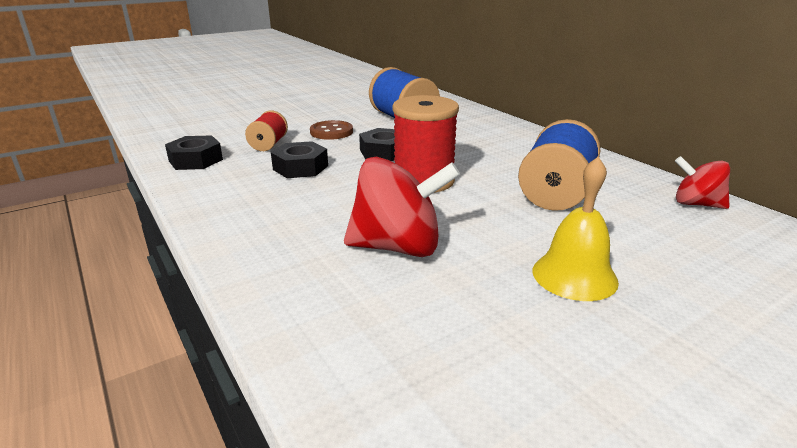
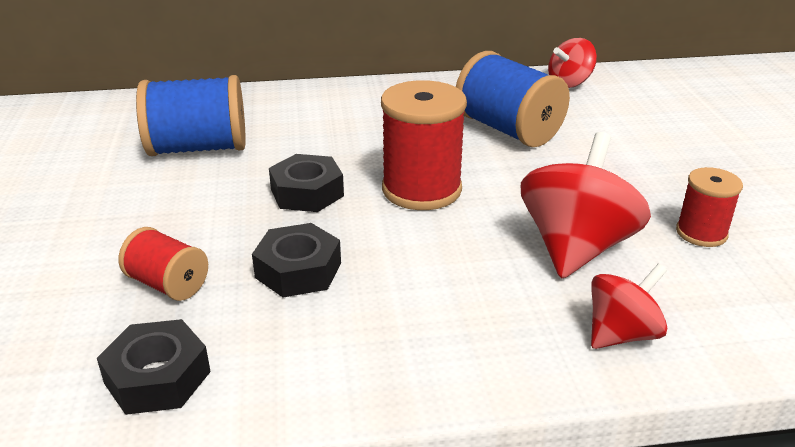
camera: 65 degrees left, 5 degrees up
(292, 281) = (621, 334): none -> red spinning top
(331, 132) = (179, 215): brown button -> none
(481, 307) = (701, 233): none -> red spool
(574, 275) = (664, 175): yellow bell -> none

